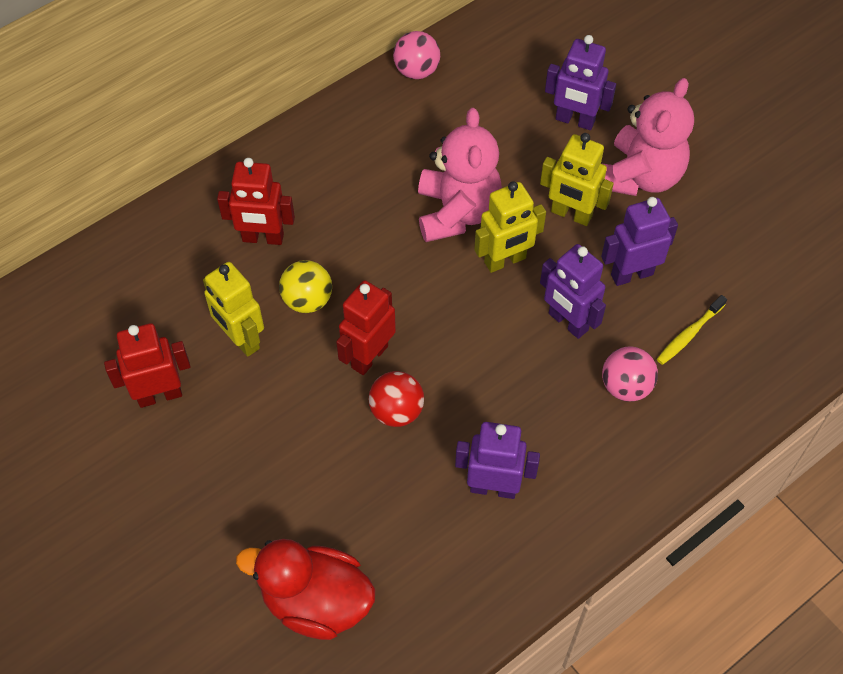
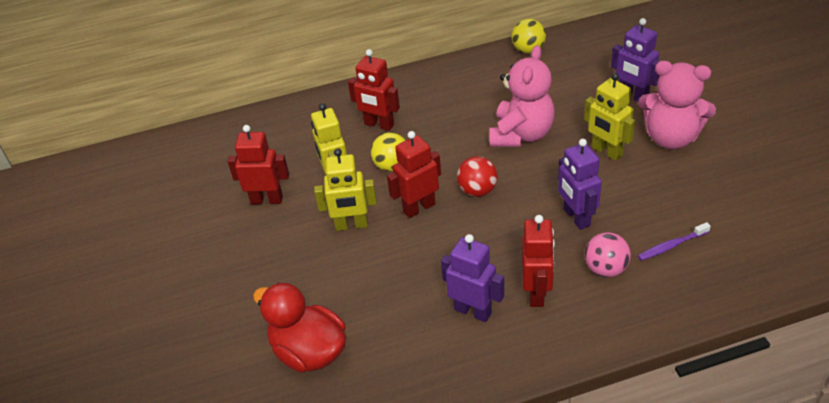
camera: 25 degrees right, 15 degrees down
(396, 411) = (423, 245): red ball -> red ball (477, 190)
(416, 71) = (528, 50): pink ball -> yellow ball
(505, 261) = (544, 170): yellow robot -> yellow robot (351, 225)
(558, 441) = (537, 293): none -> red robot
(631, 274) = (639, 197): purple robot -> none
(640, 176) = (671, 138): pink teddy bear -> pink teddy bear turned 60 degrees clockwise
(689, 334) = (671, 246): yellow toothbrush -> purple toothbrush

